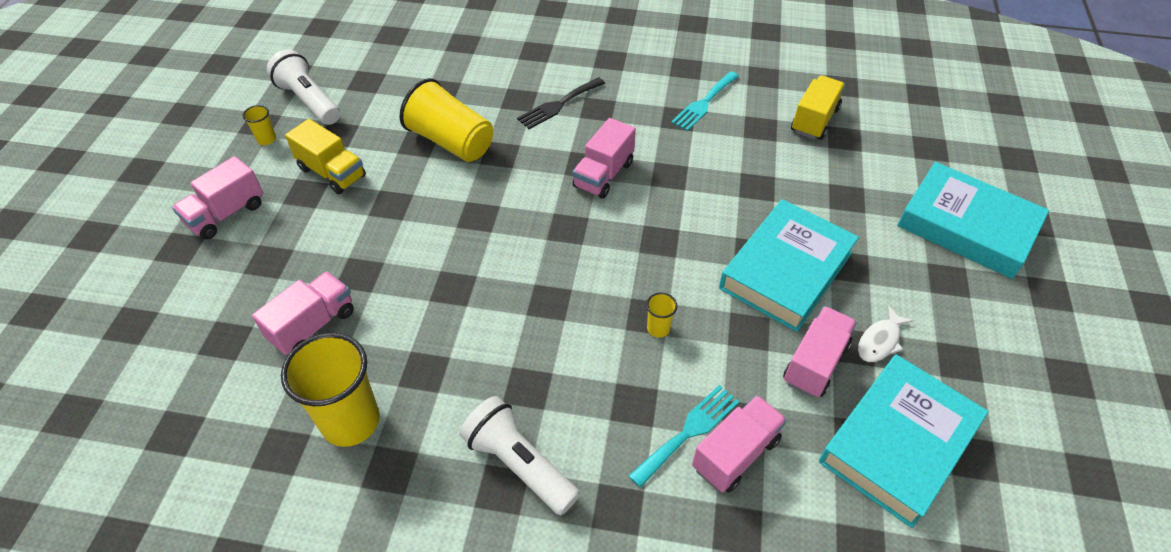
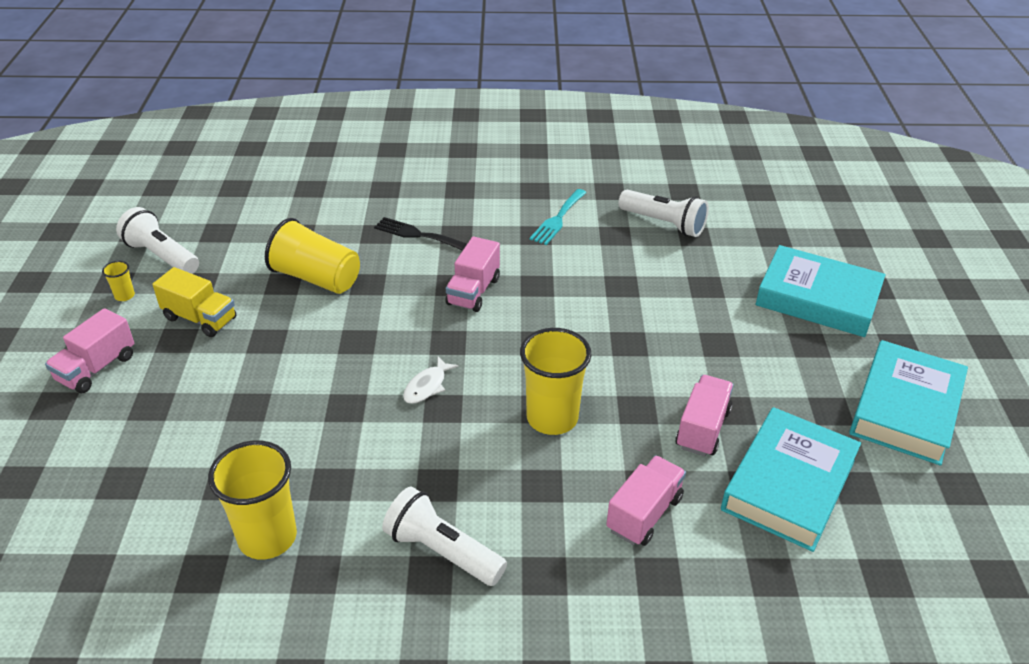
camera: 10 degrees left, 10 degrees down
(313, 325) = (210, 457): pink truck -> none
(558, 105) = (417, 234): black fork -> black fork turned 75 degrees clockwise
(658, 328) = (552, 418): yellow cup -> yellow cup, size x2.32
(688, 432) = (597, 501): turquoise fork -> none
(786, 270) = (661, 354): turquoise book -> turquoise book (905, 409)
(814, 120) = (664, 223): yellow truck -> white flashlight
(880, 341) = (757, 403): white fish -> white fish (427, 386)

